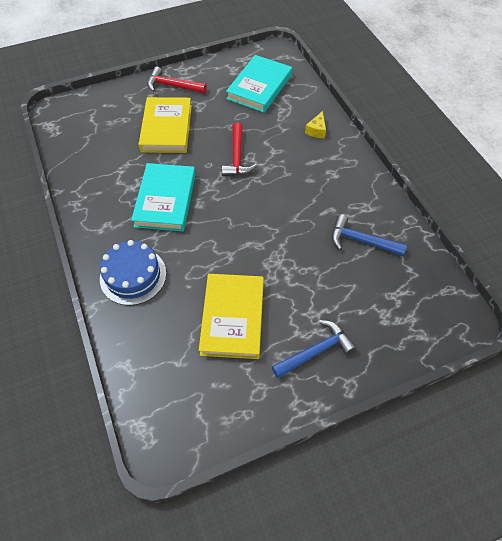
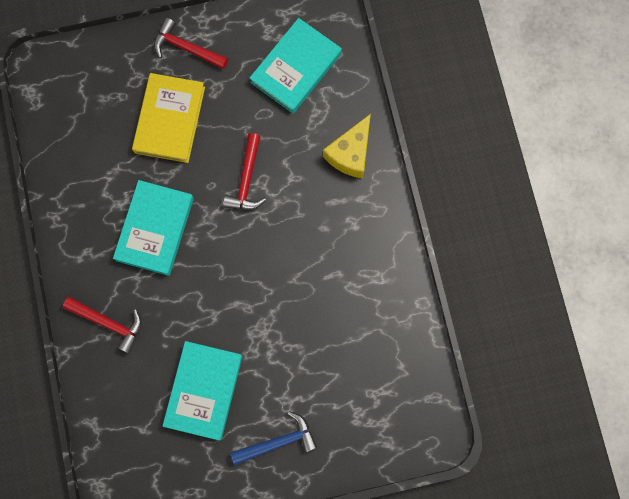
camera: 10 degrees right, 20 degrees up
(133, 275) = (109, 323): blue cake -> red hammer
(232, 318) = (203, 390): yellow book -> turquoise book
(316, 130) = (350, 153): yellow cheese -> yellow cheese, size x1.81
(361, 241) = (359, 321): blue hammer -> none

